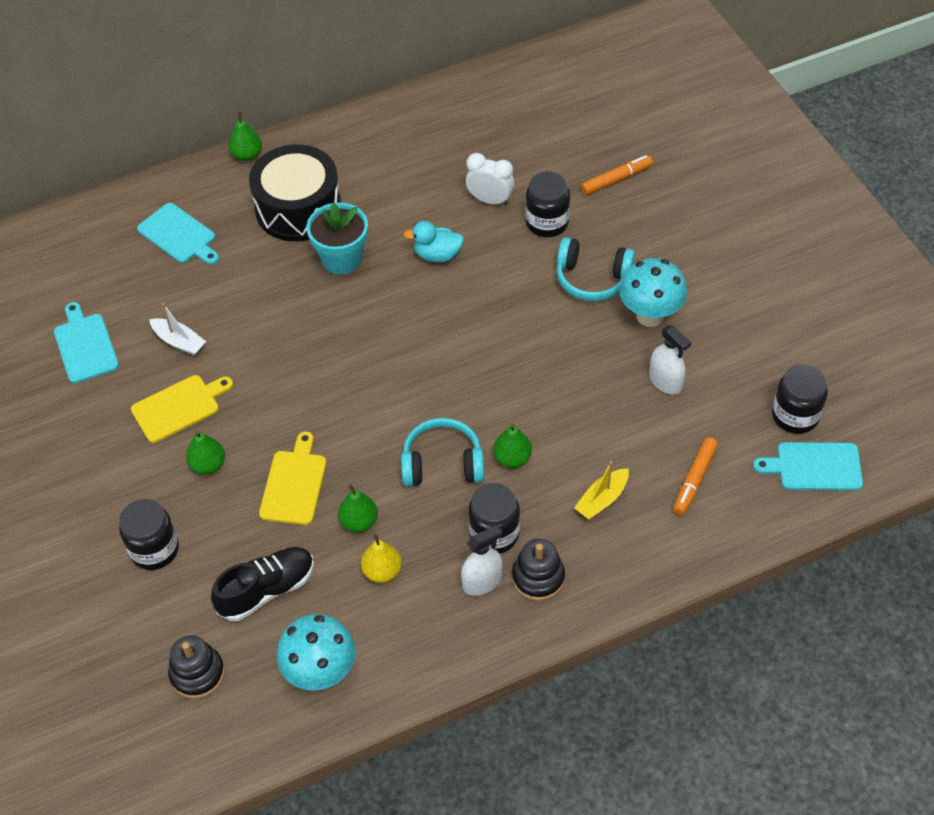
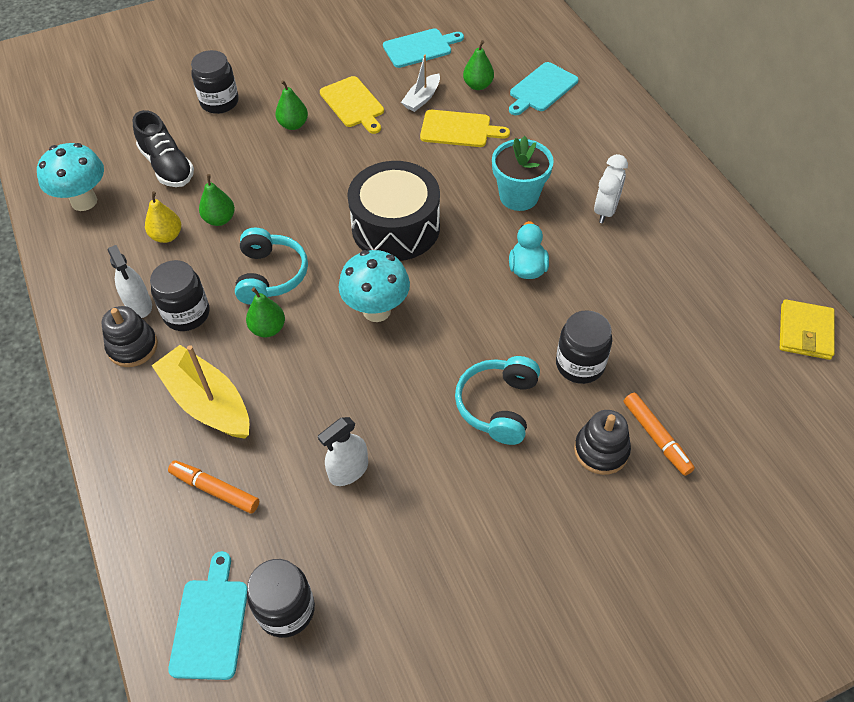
camera: 90 degrees right, 0 degrees up
(197, 673) = (106, 133): black stacking toy -> black stacking toy (601, 450)
(247, 155) = (647, 124): green pear -> green pear (478, 85)
(294, 484) = (265, 177): yellow cutting board -> yellow cutting board (459, 129)
(298, 208) = (581, 163): black drum -> black drum (395, 227)
(490, 200) = (608, 313): white clock -> white clock (605, 211)
(509, 80) = (805, 332): none -> yellow wallet
(602, 499) = (207, 402): yellow boat -> yellow boat, size x1.80
(650, 316) = (443, 461): turquoise mushroom -> turquoise mushroom (376, 310)

